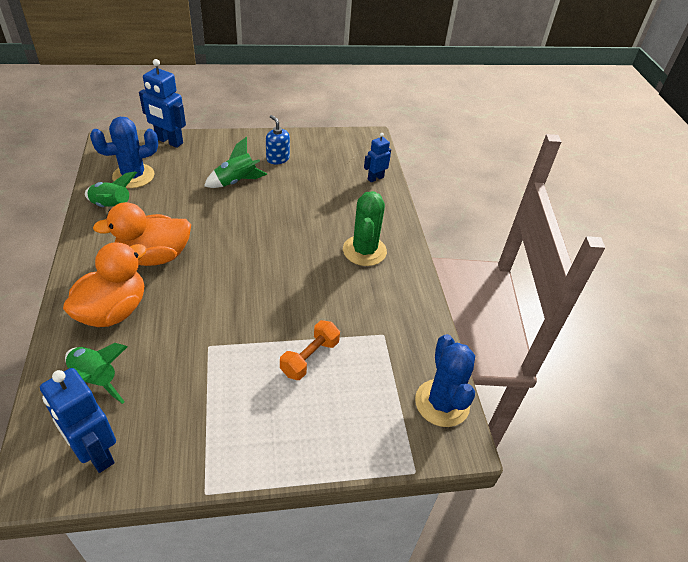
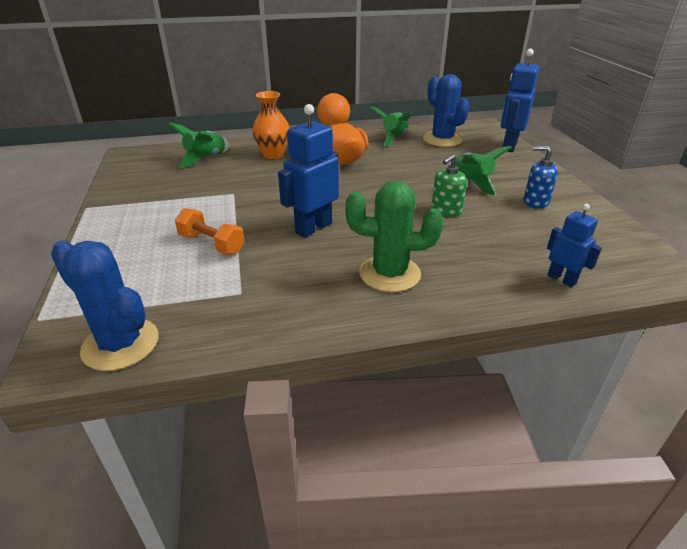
camera: 90 degrees right, 10 degrees down
(96, 453) = (141, 167): blue robot -> blue robot (313, 228)
(113, 311) = (273, 155): orange duck -> orange vase
(277, 159) = (535, 202): blue soap dispenser -> blue soap dispenser turned 120 degrees counterclockwise
(280, 205) = (446, 210): none -> green soap dispenser
(442, 403) = (120, 344): blue cactus -> blue cactus turned 45 degrees clockwise

